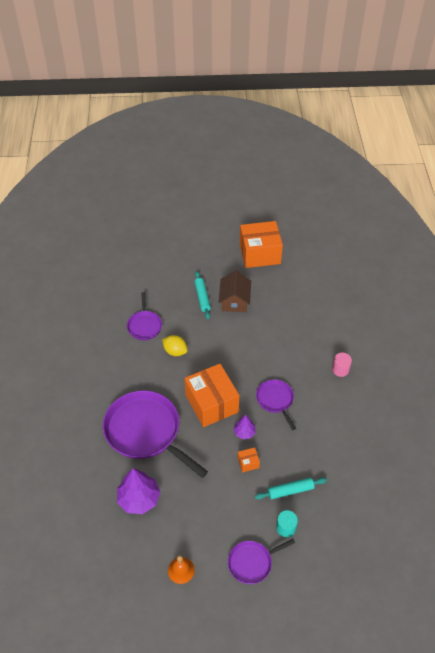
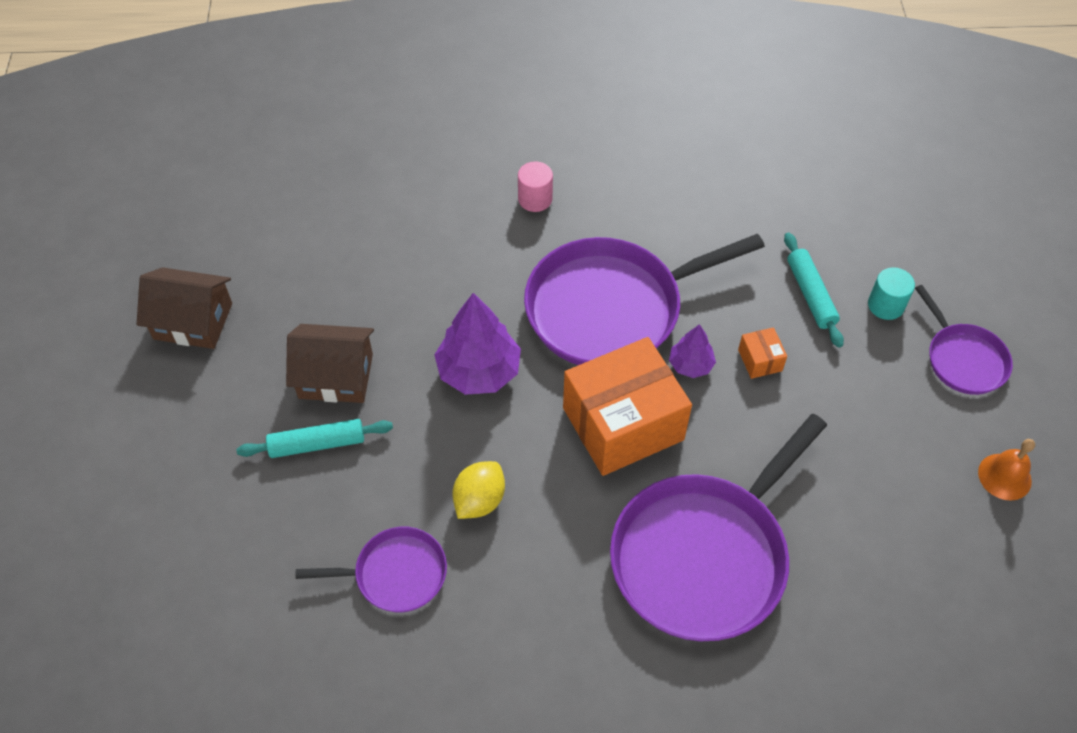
camera: 90 degrees left, 5 degrees up
(139, 499) = (869, 561): purple tree -> purple tree (479, 371)
(260, 253) = (193, 321): orange box -> brown house
(275, 400) = (610, 308): purple pan -> purple pan, size x1.95

